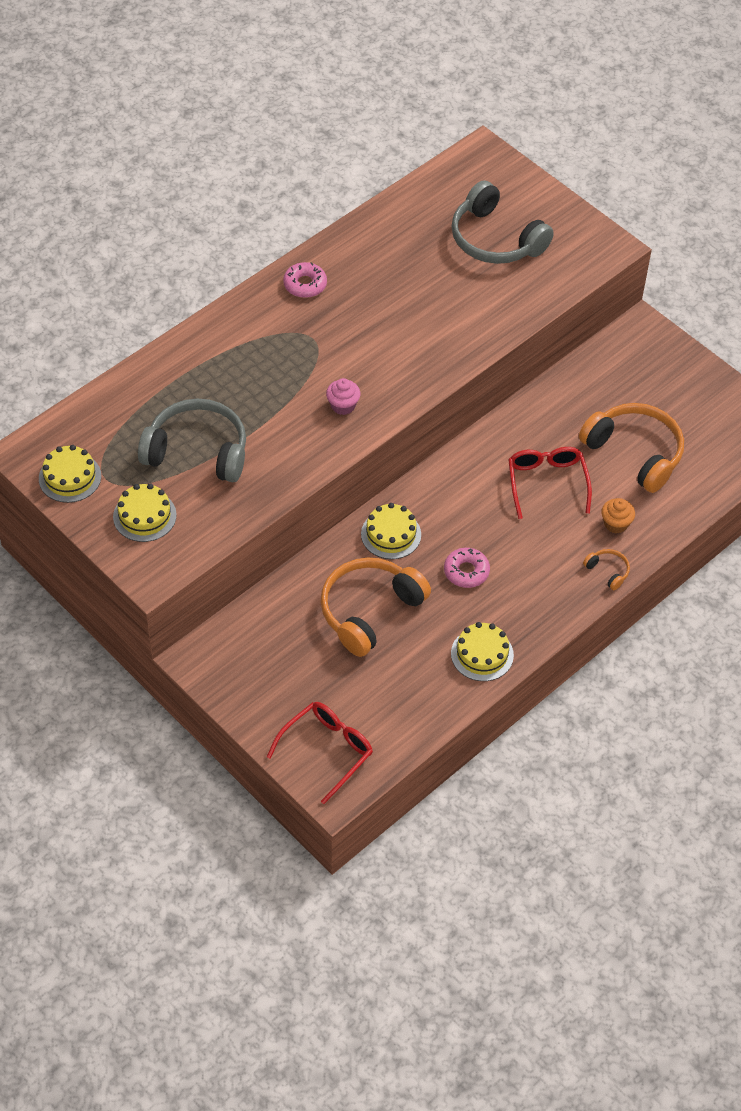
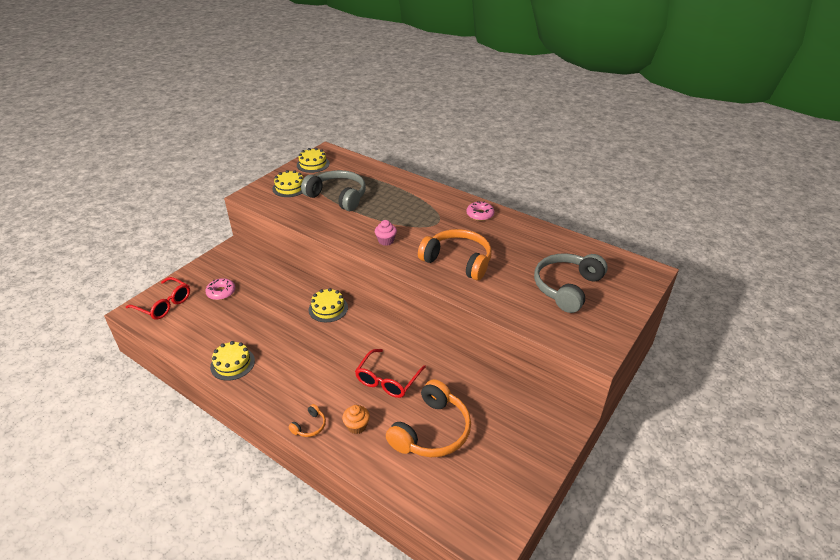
camera: 80 degrees right, 15 degrees down
(197, 451) = (338, 197): grey headphones -> grey headphones turned 60 degrees counterclockwise
(369, 611) = (267, 307): orange headphones -> orange headphones (458, 261)
(466, 571) = (302, 347): pink donut -> pink donut (221, 292)
(547, 483) = (387, 380): red glasses -> red glasses turned 135 degrees clockwise

